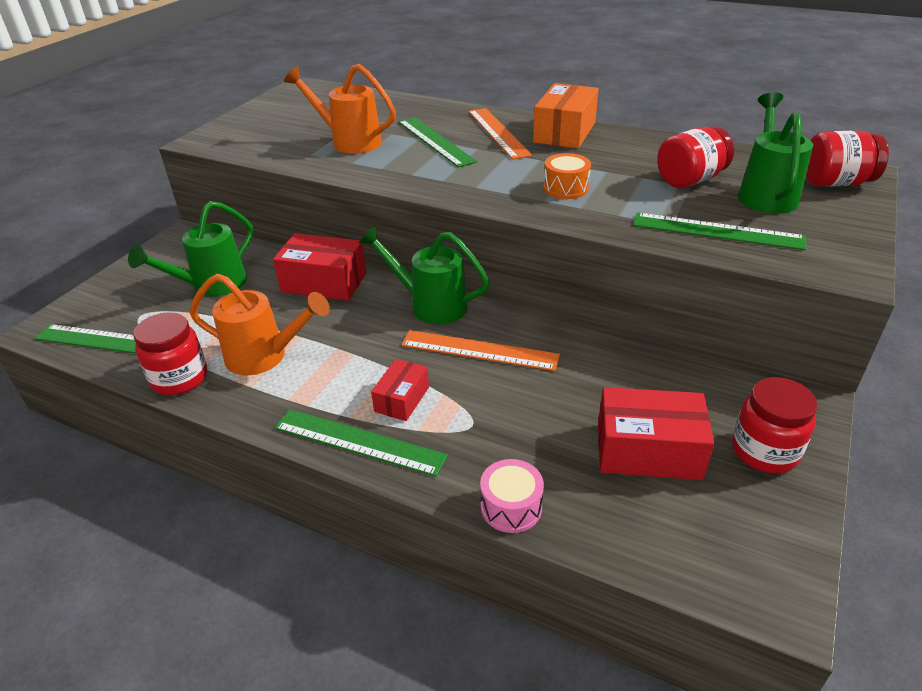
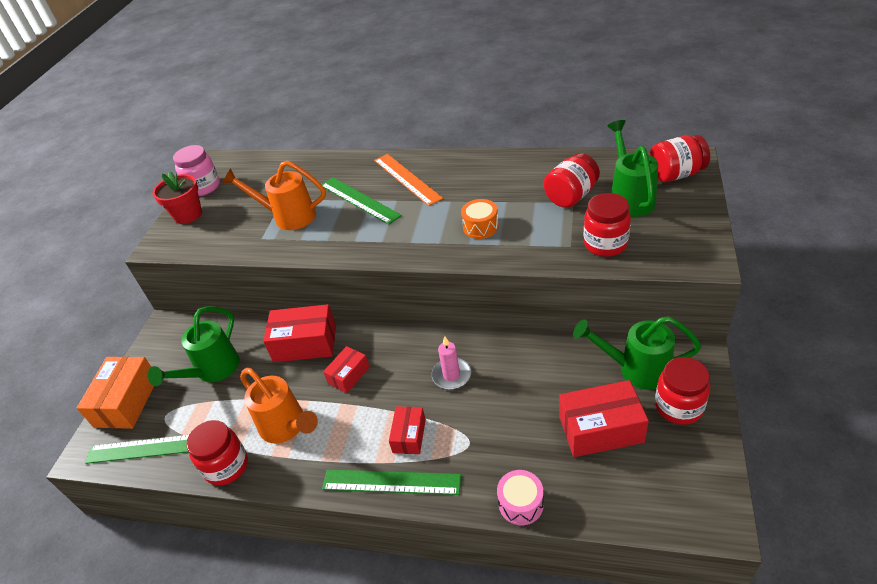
camera: 10 degrees left, 5 degrees up
(245, 122) = (188, 215): none -> red flower pot
(265, 357) = (286, 427): orange watering can -> orange watering can turned 45 degrees clockwise
(274, 103) = (204, 187): none -> pink jar
(358, 323) = (348, 375): none -> red box
(430, 305) = (399, 343): green watering can -> green watering can (636, 369)
(479, 350) = (451, 375): orange ruler -> pink candle
(564, 132) = (459, 166): orange box -> orange box (127, 401)
(717, 231) = (605, 244): green ruler -> red jar

